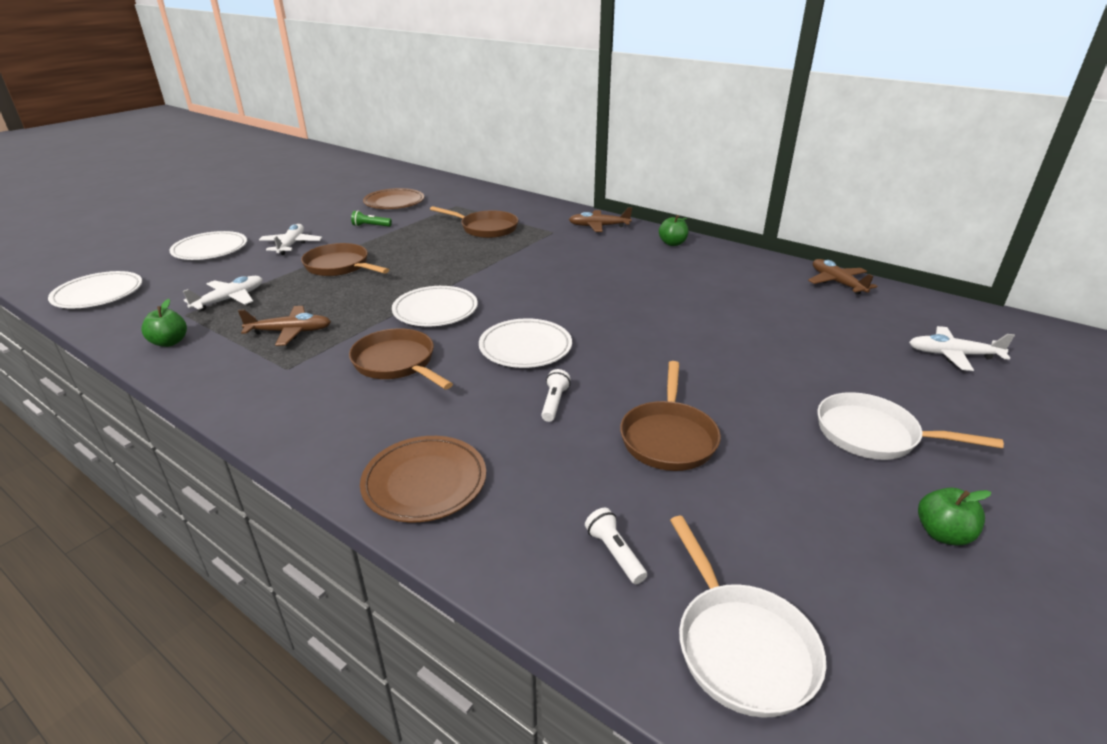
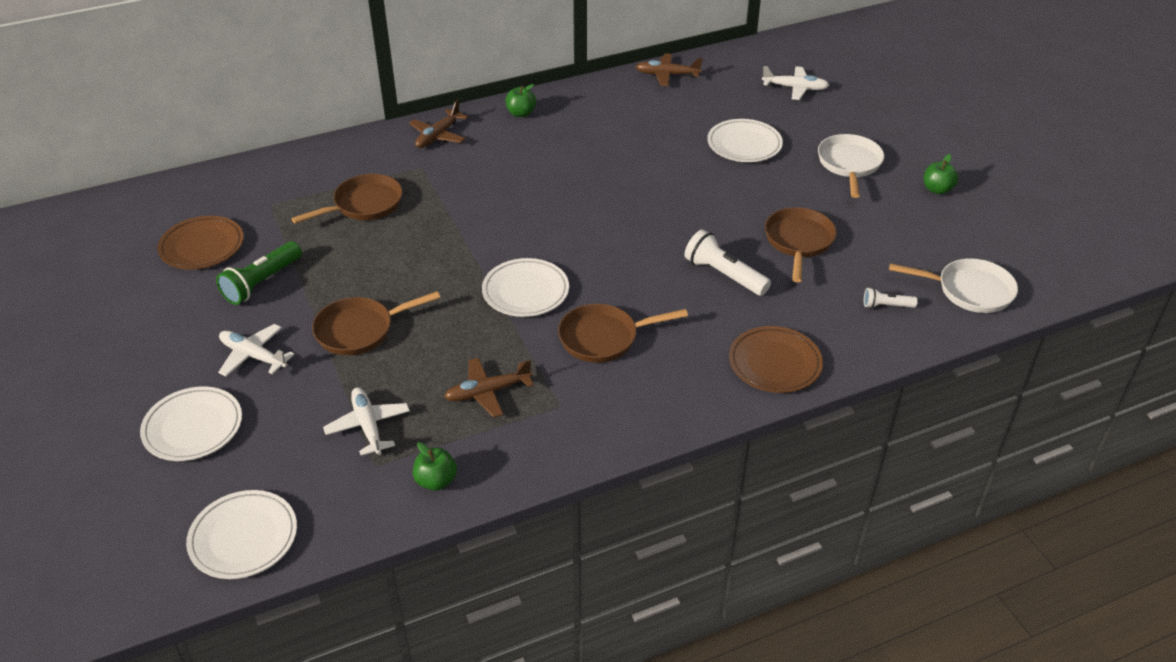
camera: 60 degrees left, 10 degrees up
(290, 332) = (487, 392): brown plane -> brown plane turned 135 degrees counterclockwise
(371, 226) = (262, 282): green flashlight -> green flashlight, size x1.80
(525, 347) = (635, 262): white plate -> white plate (744, 144)
(554, 403) = (724, 275): white flashlight -> white flashlight, size x1.80
(668, 437) = (798, 242): brown pan -> brown pan turned 120 degrees counterclockwise
(873, 435) = (849, 164): white pan -> white pan turned 135 degrees clockwise
(953, 355) = (795, 88): white plane -> white plane turned 120 degrees counterclockwise

